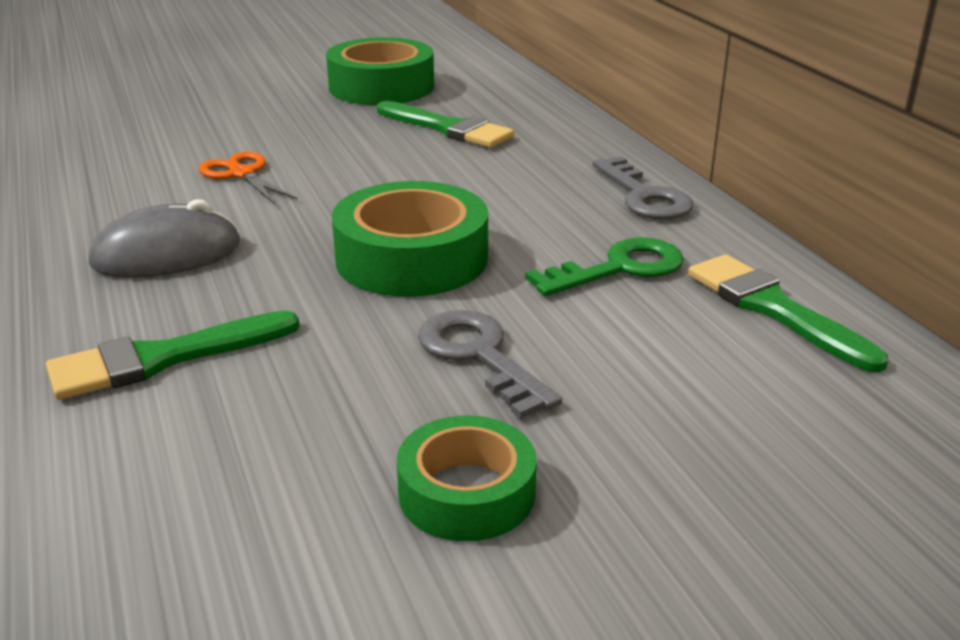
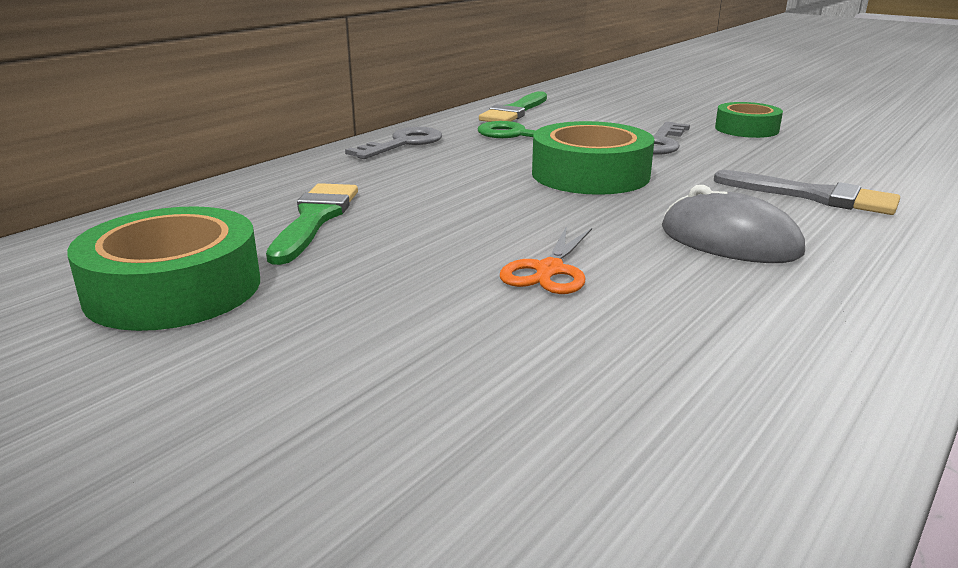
camera: 120 degrees left, 5 degrees down
(162, 359) = (814, 196): green brush -> grey brush

